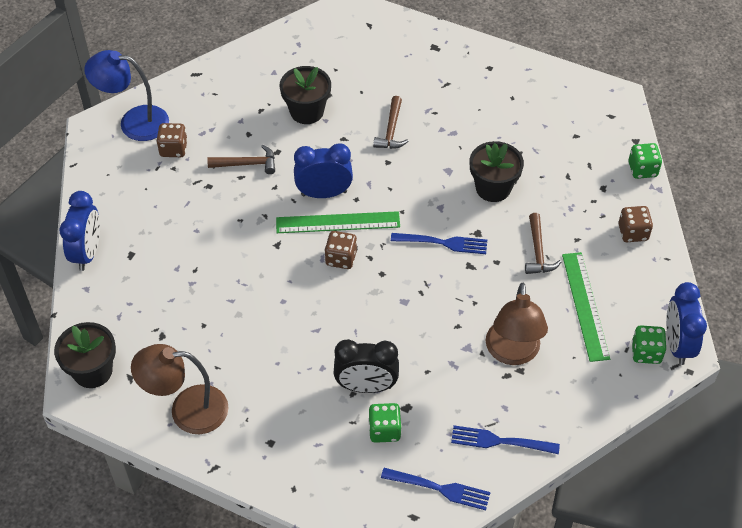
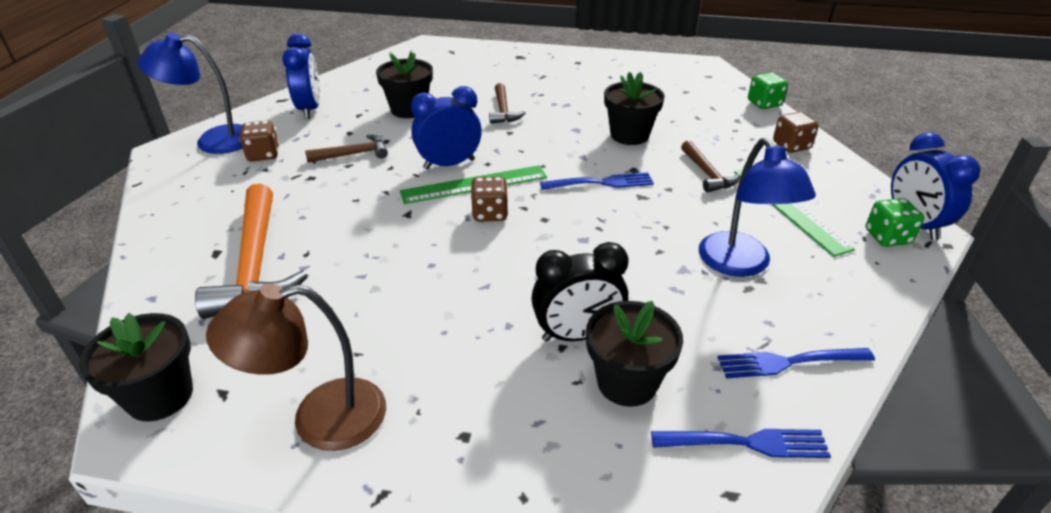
camera: 15 degrees left, 15 degrees down
(87, 253) = (154, 260): blue clock -> blue clock (310, 109)
(158, 273) = (256, 265): none -> orange hammer
(384, 430) = (627, 382): green dice -> black flower pot
(512, 353) = (740, 265): brown lamp -> blue lamp

